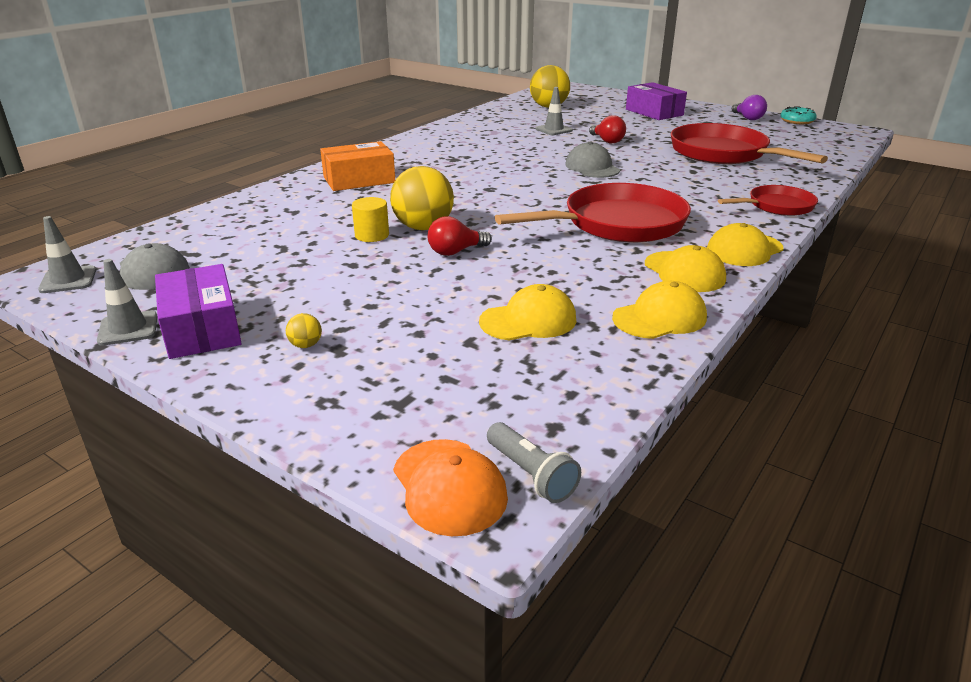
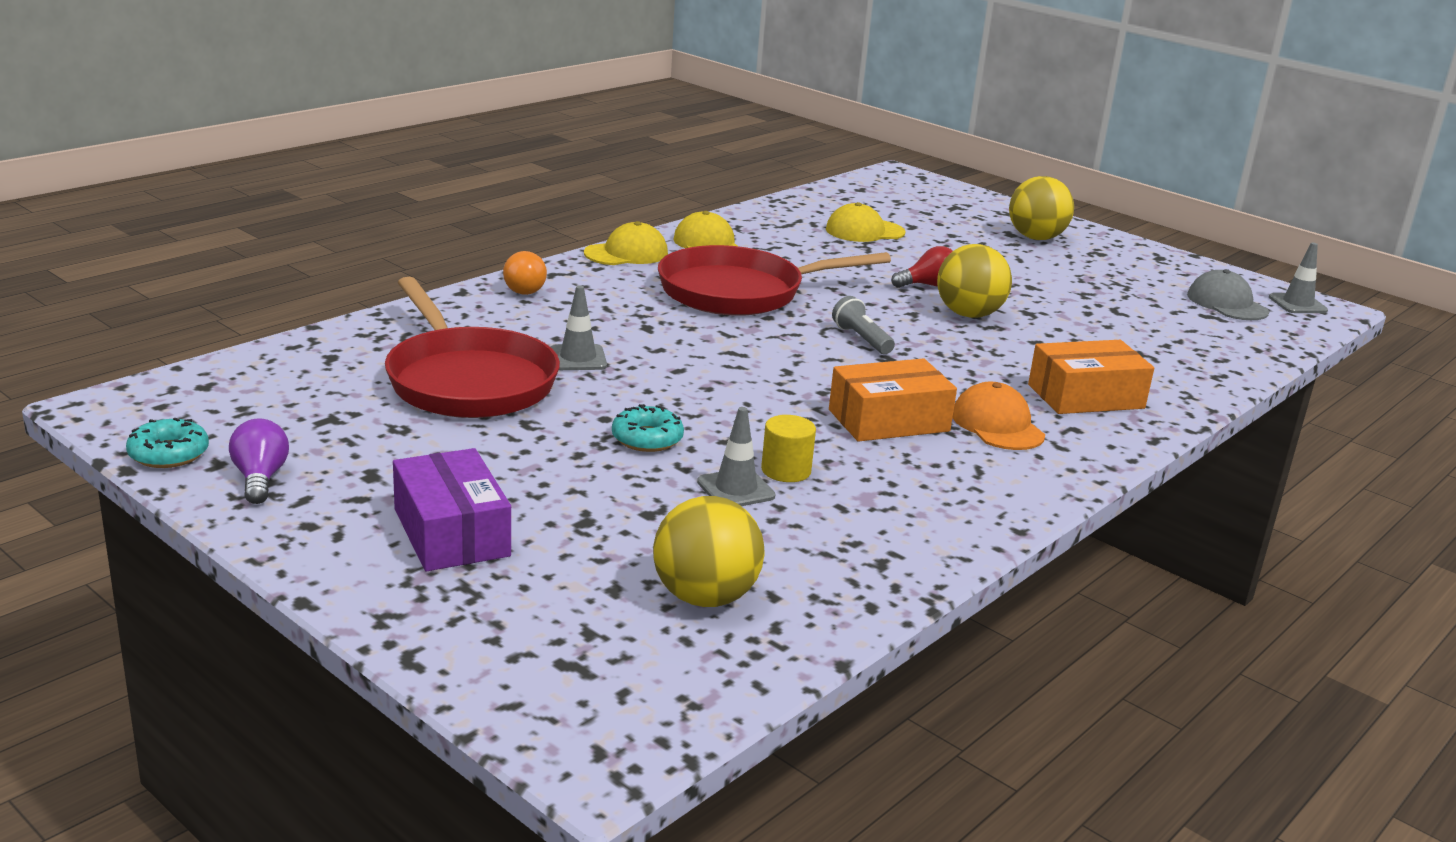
camera: 175 degrees left, 5 degrees down
(128, 328) = (1186, 262): grey traffic cone -> grey traffic cone (578, 358)
(202, 328) = (1126, 256): purple box -> none
(306, 345) = (1036, 238): yellow ball -> yellow ball, size x2.41
(372, 235) = (1025, 312): yellow cylinder -> yellow cylinder (786, 470)
(449, 486) = (921, 180): orange cap -> orange cap (997, 425)
(486, 158) = (888, 420): none -> orange box
(531, 474) = (878, 178): grey flashlight -> grey flashlight (861, 339)
(592, 167) = (717, 378): grey cap -> none
(607, 141) = (647, 439): red light bulb -> turquoise donut
(660, 318) = (757, 221): yellow cap -> none
(777, 206) = (521, 289): red pan -> orange light bulb

